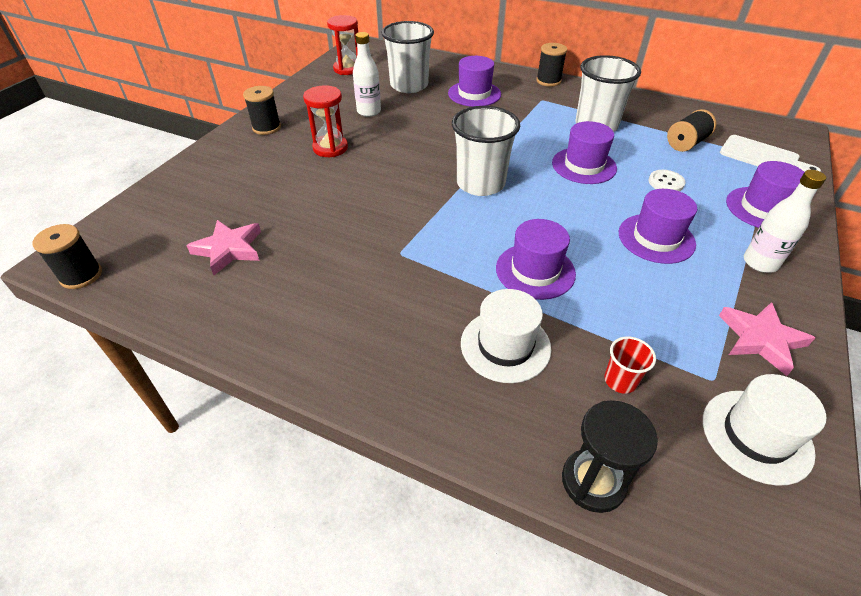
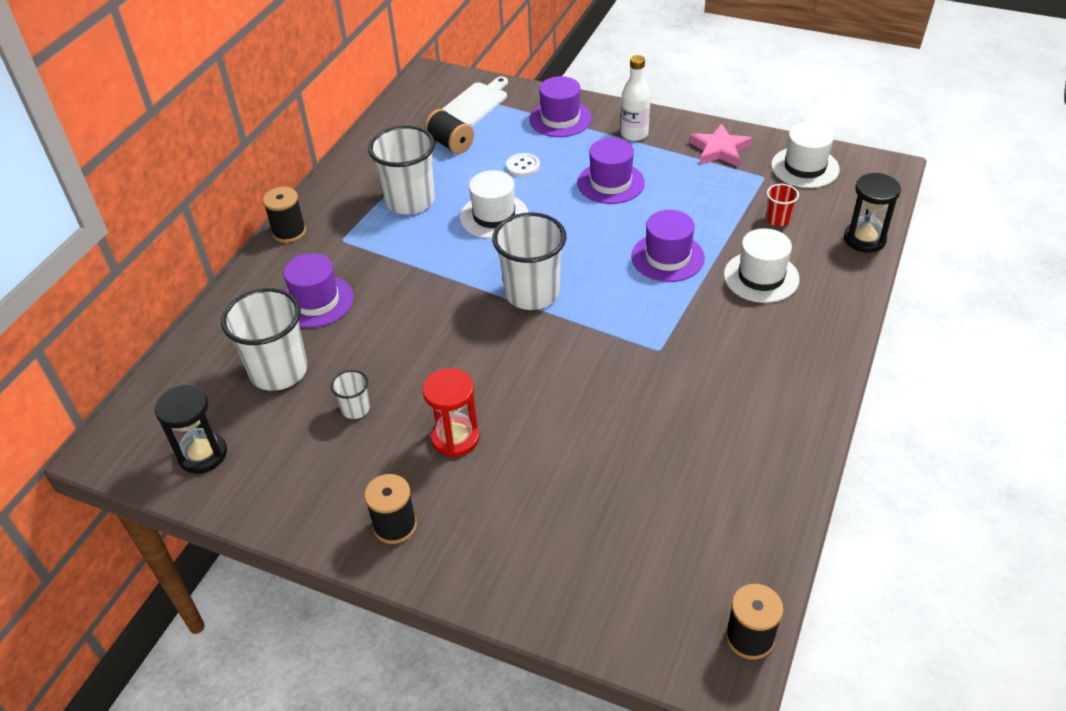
camera: 90 degrees left, 0 degrees up
(229, 249) = (677, 497): pink star -> none
(347, 69) = (203, 454): red hourglass -> black hourglass
(369, 111) = (355, 409): white bottle -> white cup
(584, 166) = (494, 216): purple hat -> white hat

